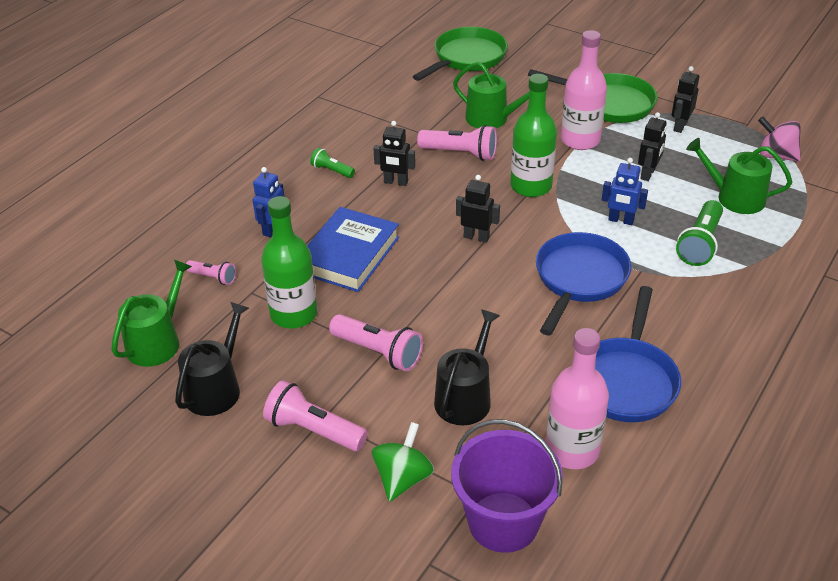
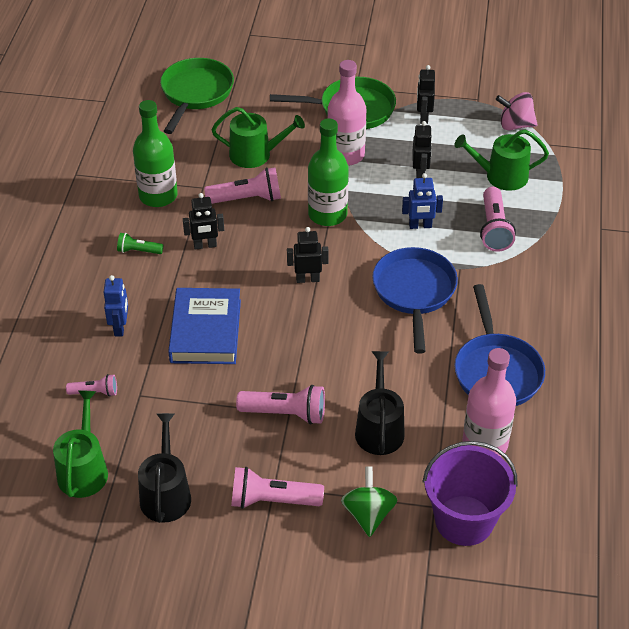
camera: 25 degrees left, 5 degrees up
(294, 314) = (191, 403): green bottle -> green bottle (158, 196)
(700, 243) = (494, 229): green flashlight -> pink flashlight

